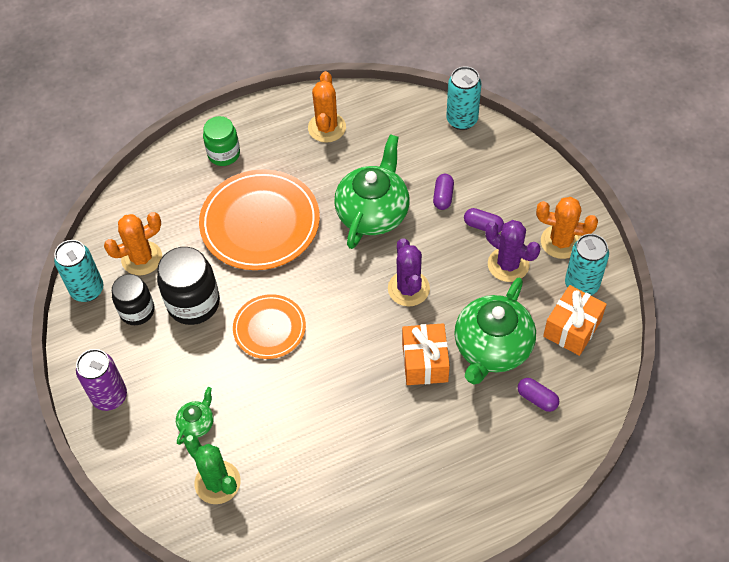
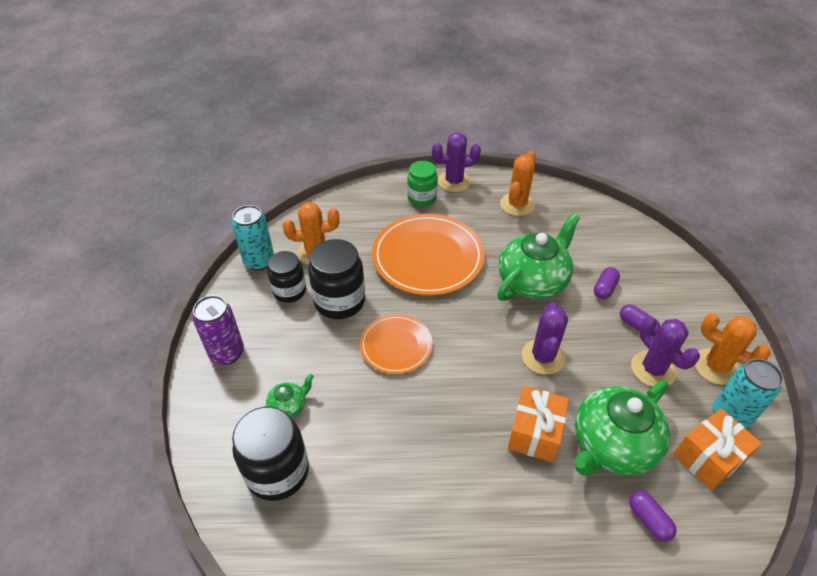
camera: 20 degrees right, 10 degrees down
(217, 482) = (277, 472): green cactus -> black jar
(249, 121) = (454, 181): none -> purple cactus
(462, 120) = (642, 233): turquoise can -> none

